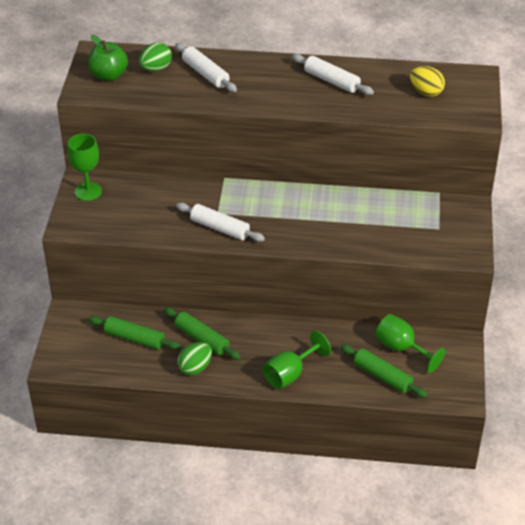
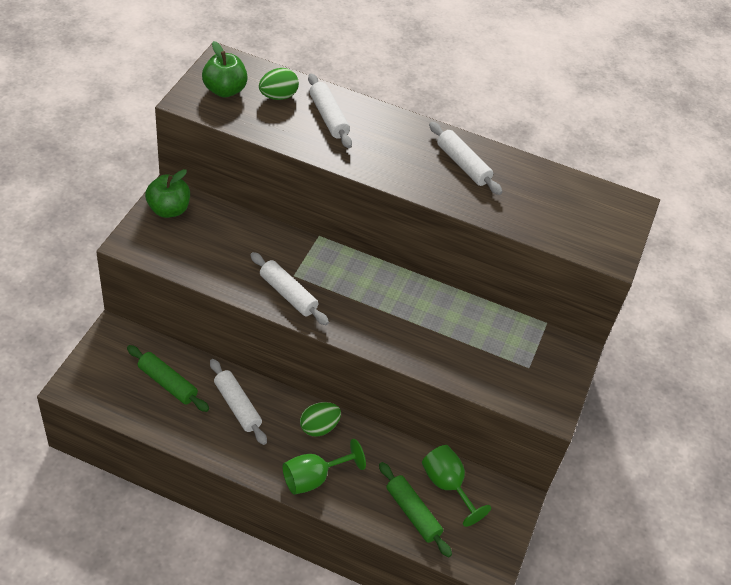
camera: 10 degrees right, 5 degrees up
(88, 191) = (169, 209): green goblet -> green apple
(195, 367) = (216, 438): green egg -> green egg (319, 427)
(202, 339) = (237, 406): green rolling pin -> white rolling pin
(426, 92) = (563, 208): yellow egg -> none

